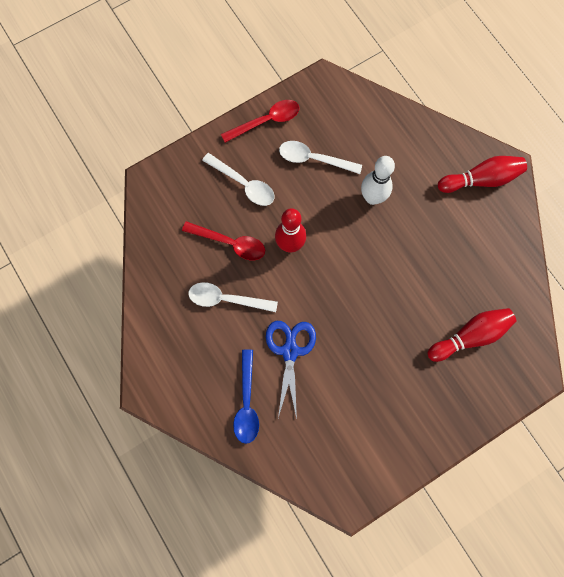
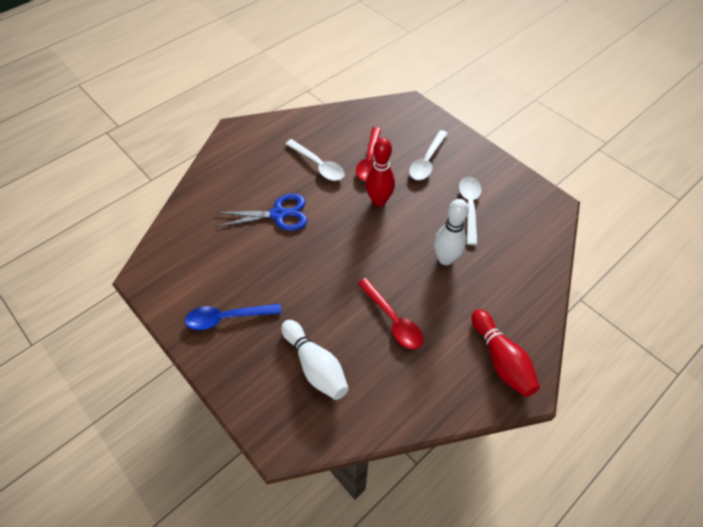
camera: 80 degrees right, 20 degrees down
(226, 299) = (318, 165): white spoon -> white spoon turned 135 degrees clockwise
(247, 402) = (229, 191): blue spoon -> blue spoon (227, 318)
(266, 121) = (494, 168): red spoon -> red spoon (393, 320)
(470, 336) = (315, 366): red bowling pin -> white bowling pin

